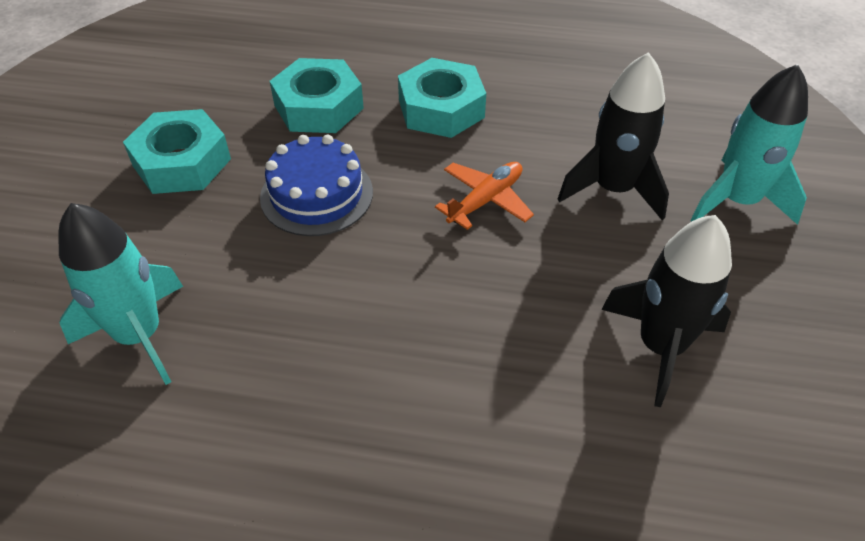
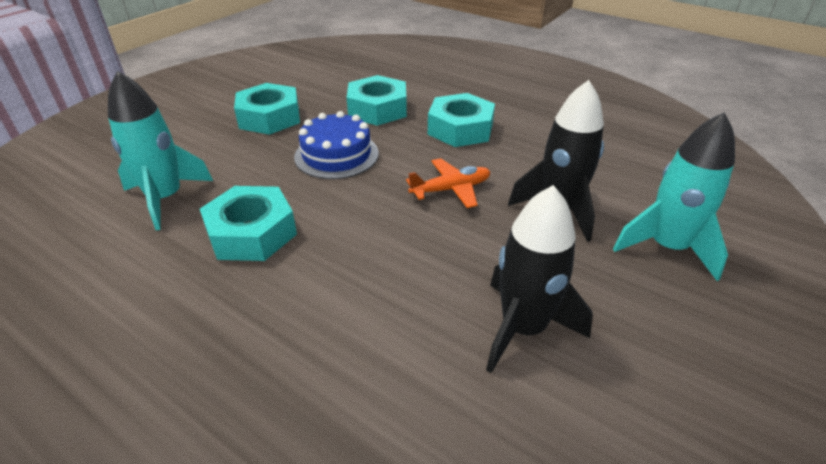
camera: 25 degrees right, 10 degrees down
(295, 342) = (252, 233): none -> turquoise nut

